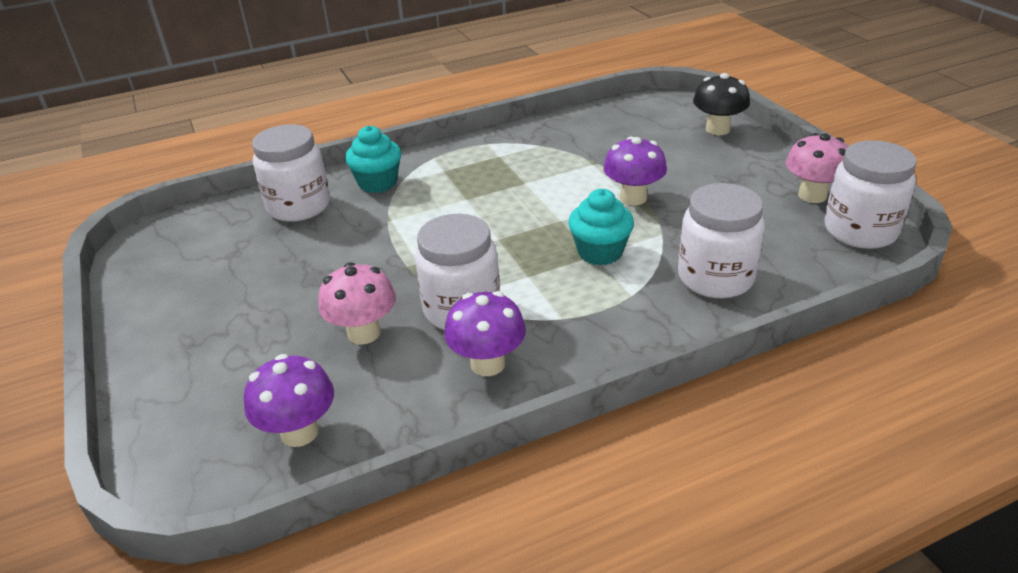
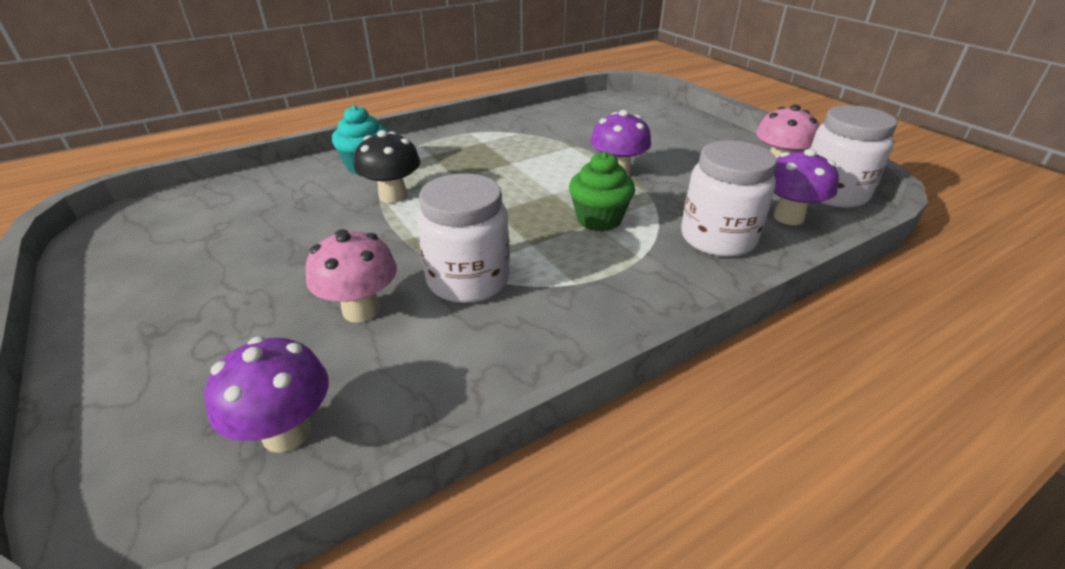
camera: 10 degrees left, 0 degrees up
(299, 206) = (285, 189): white jar -> none
(487, 364) = (506, 335): purple mushroom -> purple mushroom (788, 217)
(600, 252) = (599, 219): turquoise cupcake -> green cupcake
(717, 129) = (675, 118): black mushroom -> black mushroom (393, 196)

